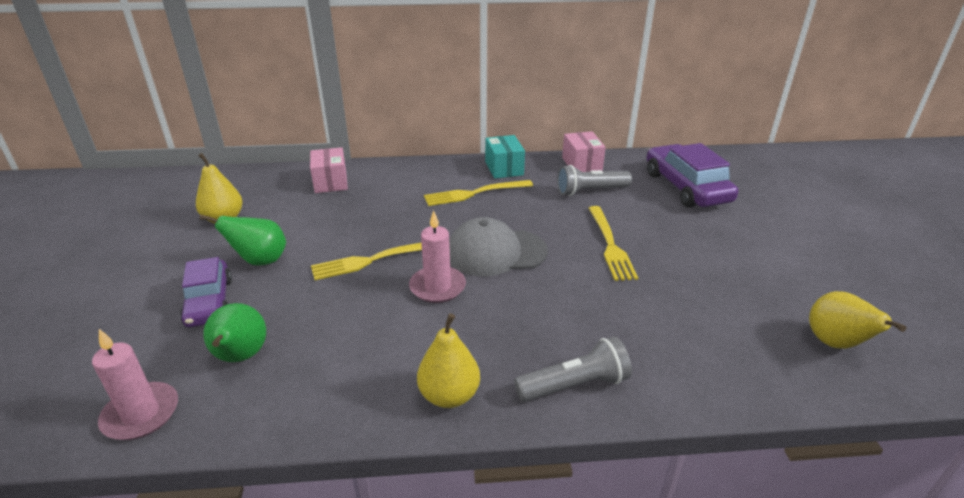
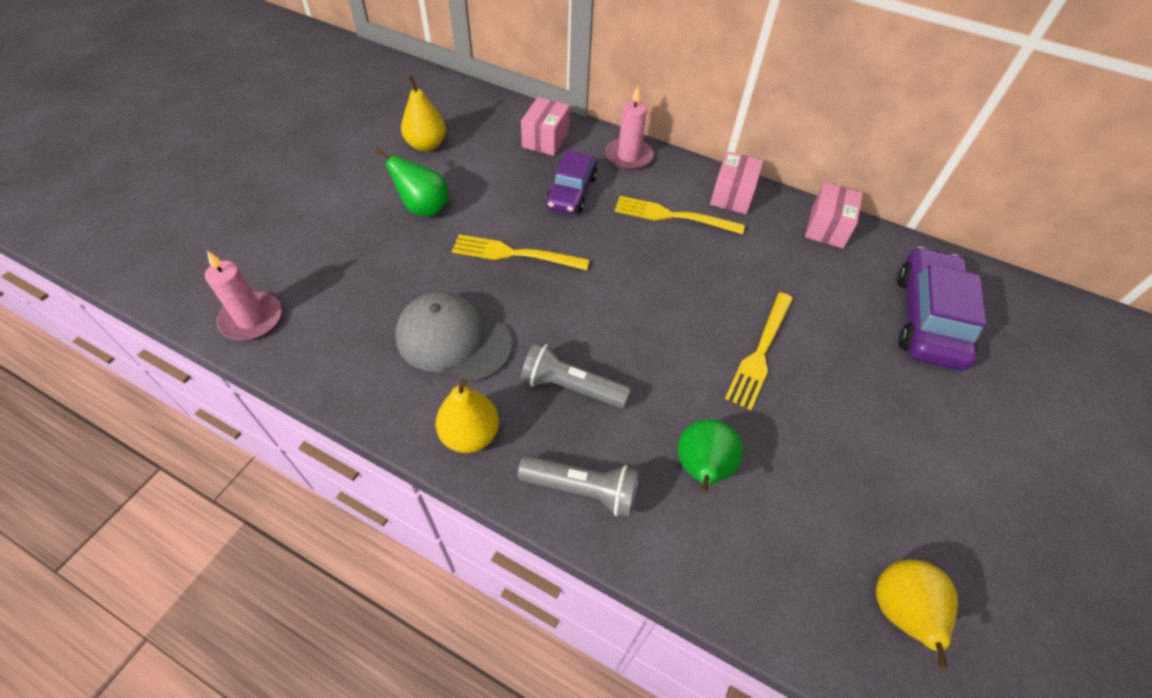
camera: 30 degrees right, 20 degrees up
(209, 302) = (359, 234): purple car -> purple car (571, 192)
(241, 357) = (346, 303): green pear -> green pear (702, 469)
(437, 287) = (548, 314): pink candle -> pink candle (628, 156)
(496, 252) = (634, 301): grey cap -> grey cap (453, 340)
(504, 168) = (732, 195): turquoise box -> pink box
(590, 191) = (803, 270): grey flashlight -> grey flashlight (571, 387)

